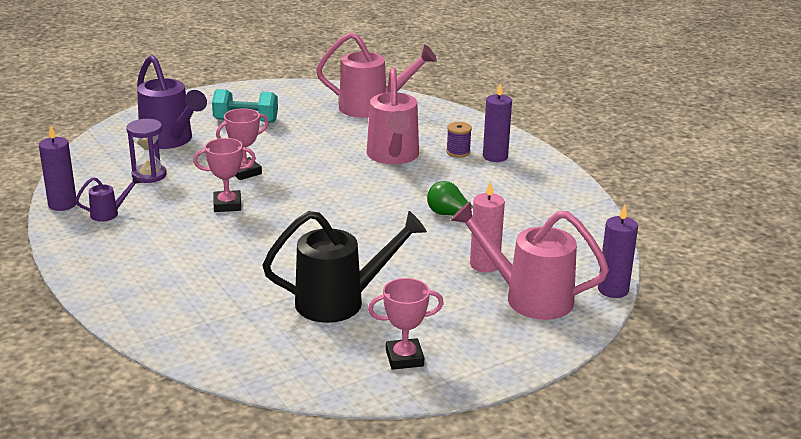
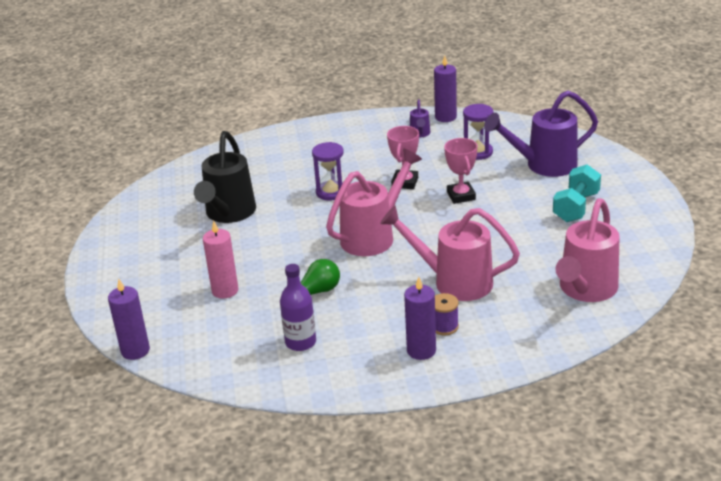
camera: 115 degrees right, 5 degrees up
(264, 244) = (331, 192): none -> purple hourglass
(404, 358) = (143, 228): pink trophy -> none
(528, 208) = (300, 342): none -> purple bottle
(529, 298) = (162, 301): pink watering can -> pink watering can (373, 236)

